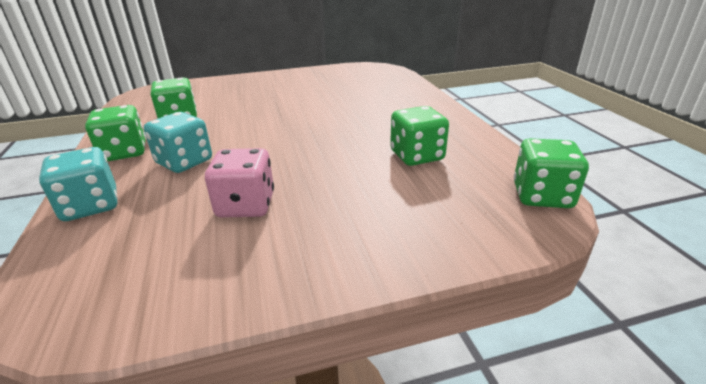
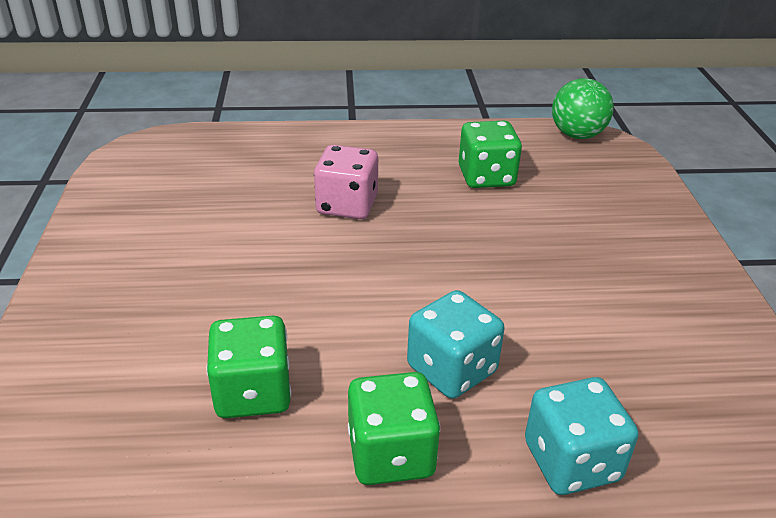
camera: 80 degrees left, 5 degrees up
(246, 205) = (581, 307): pink dice -> pink dice (347, 205)
(542, 196) = (577, 135): green dice -> green ball

